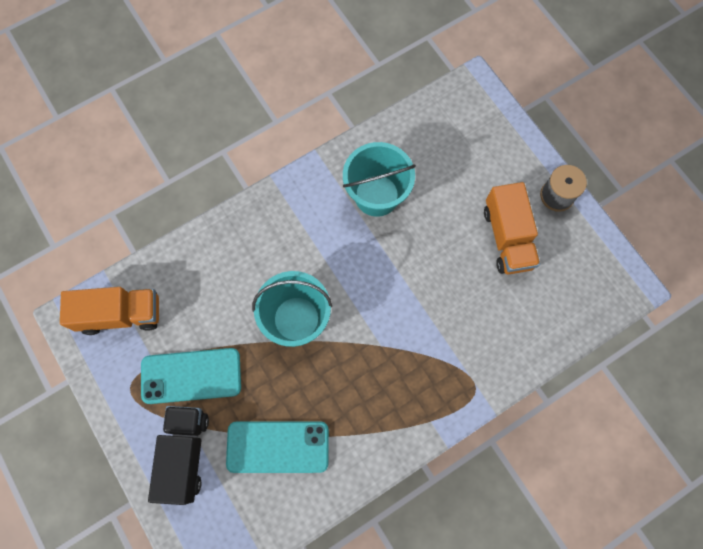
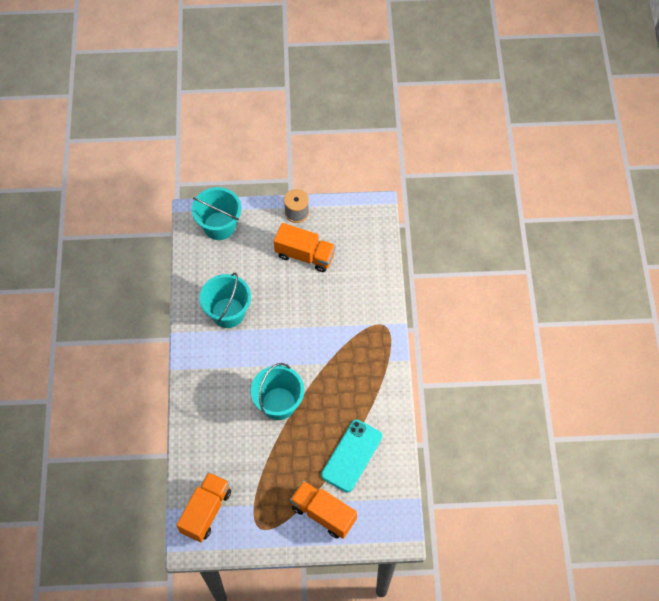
camera: 60 degrees left, 10 degrees down
(185, 454) = (323, 513): black truck -> orange truck
(191, 375) = (275, 486): turquoise phone -> none
(479, 121) = (219, 226): none -> turquoise bucket

